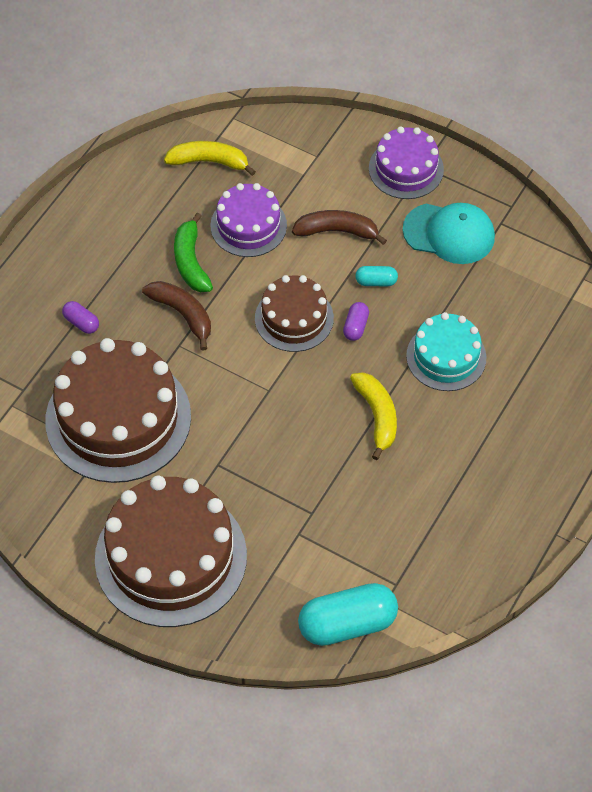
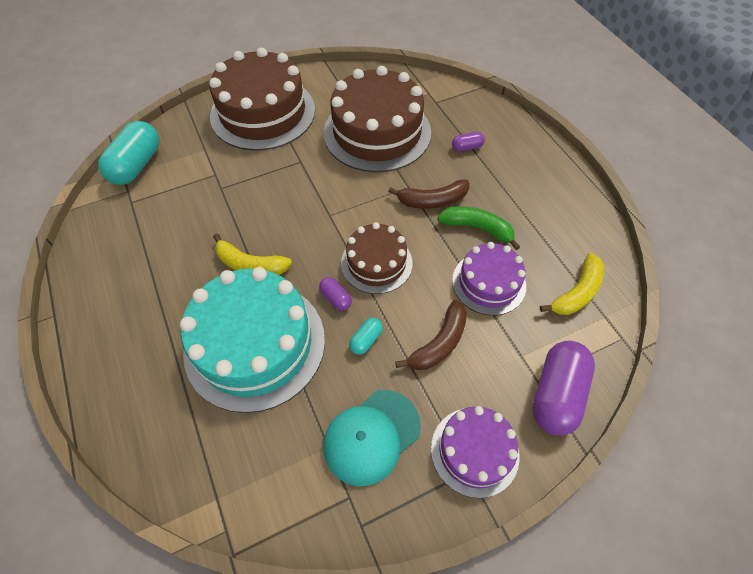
camera: 125 degrees right, 0 degrees up
(319, 140) = (556, 394): none -> purple capsule
(446, 357) = (255, 344): turquoise cake -> turquoise cake, size x1.78

